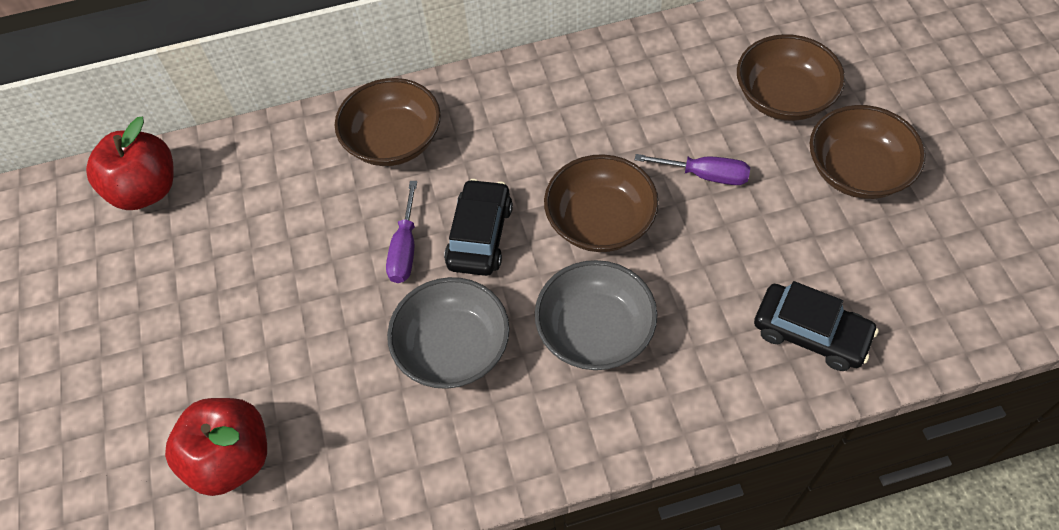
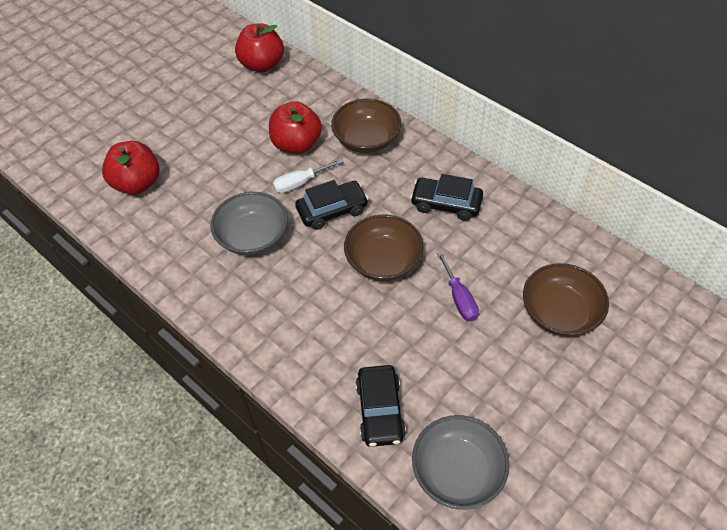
camera: 55 degrees right, 5 degrees down
(334, 221) = (296, 144): none -> red apple
(405, 248) = (300, 183): purple screwdriver -> white screwdriver
(562, 116) = (446, 204): none -> black car
(595, 331) = (306, 296): grey bowl -> grey bowl (457, 471)
(857, 171) = (532, 383): brown bowl -> none

